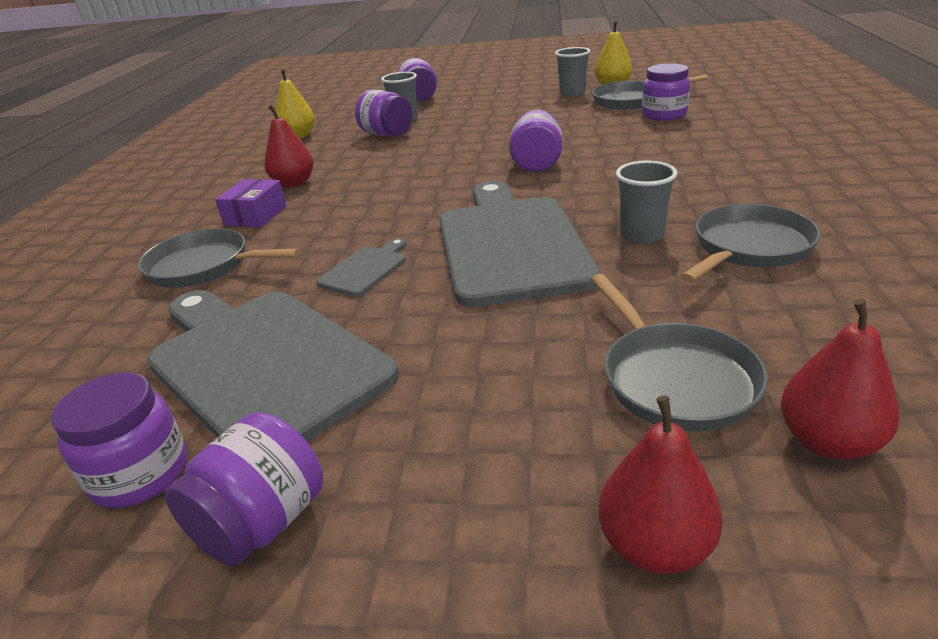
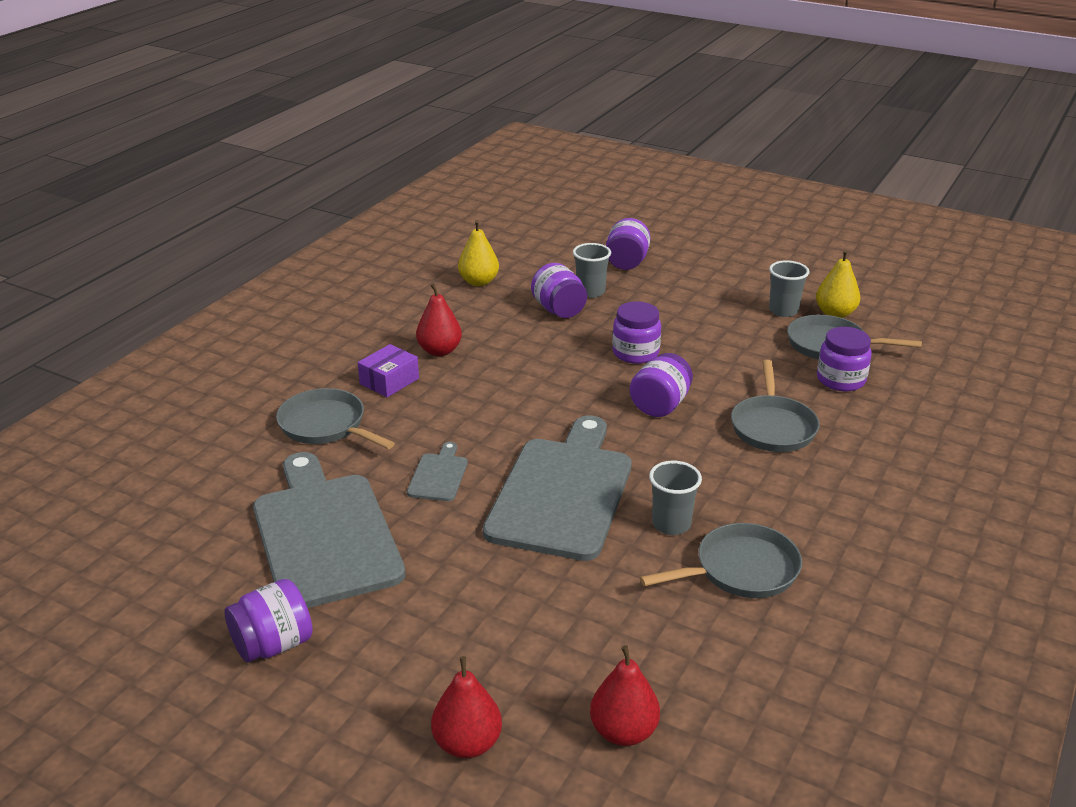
camera: 20 degrees right, 0 degrees up
(140, 474) = (221, 587): purple jar -> purple jar (635, 353)
(365, 269) = (439, 475): grey cutting board -> grey cutting board turned 45 degrees counterclockwise
(673, 378) = (574, 653): grey pan -> grey pan (772, 426)

